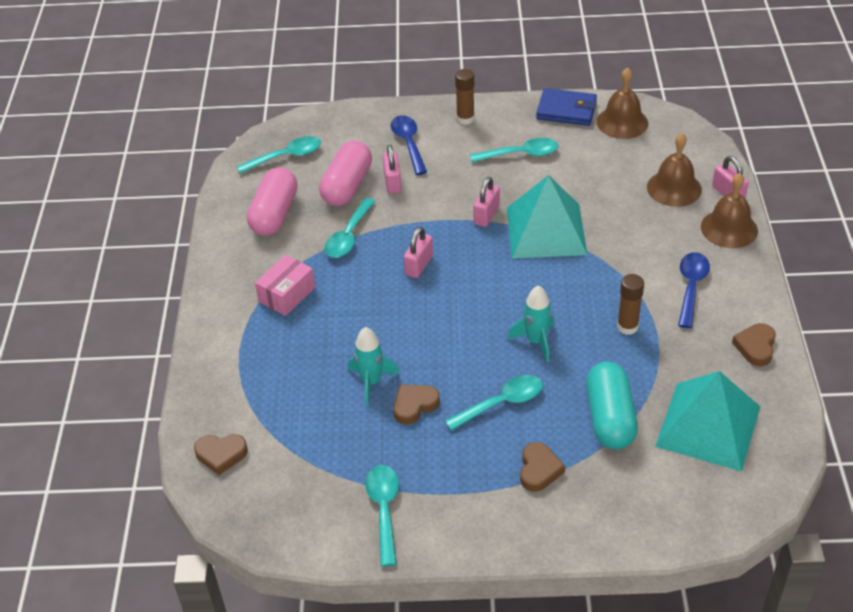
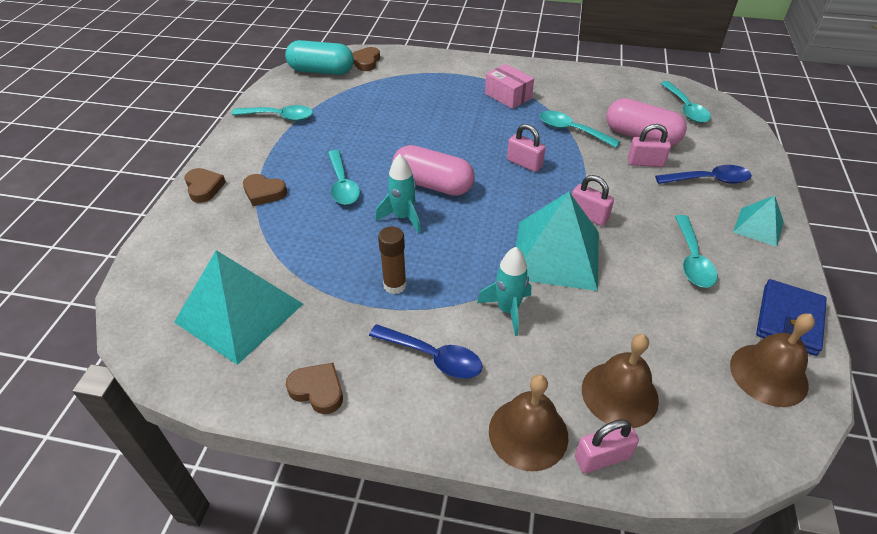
camera: 100 degrees right, 0 degrees up
(274, 214) = (606, 97): pink capsule -> pink capsule (433, 184)
(371, 382) = (399, 124): turquoise rocket -> turquoise rocket (508, 310)
(414, 405) = (365, 141): brown heart -> brown heart (204, 187)
(465, 119) = (758, 227): brown glue stick -> turquoise pyramid
(610, 418) = (290, 245): turquoise capsule -> turquoise capsule (321, 71)

